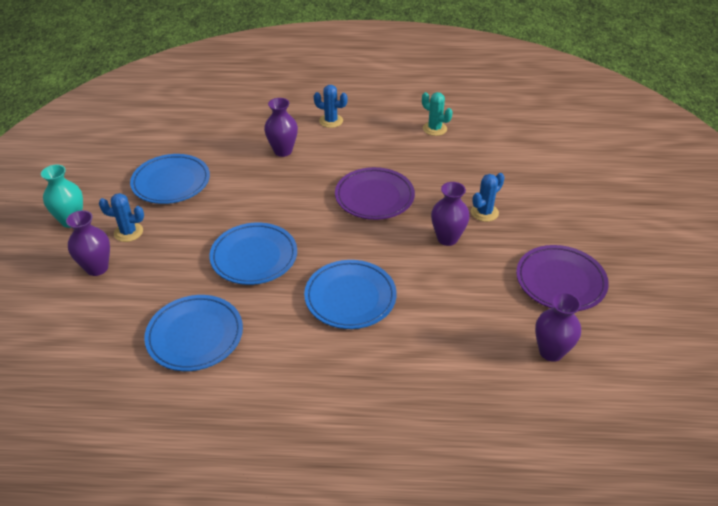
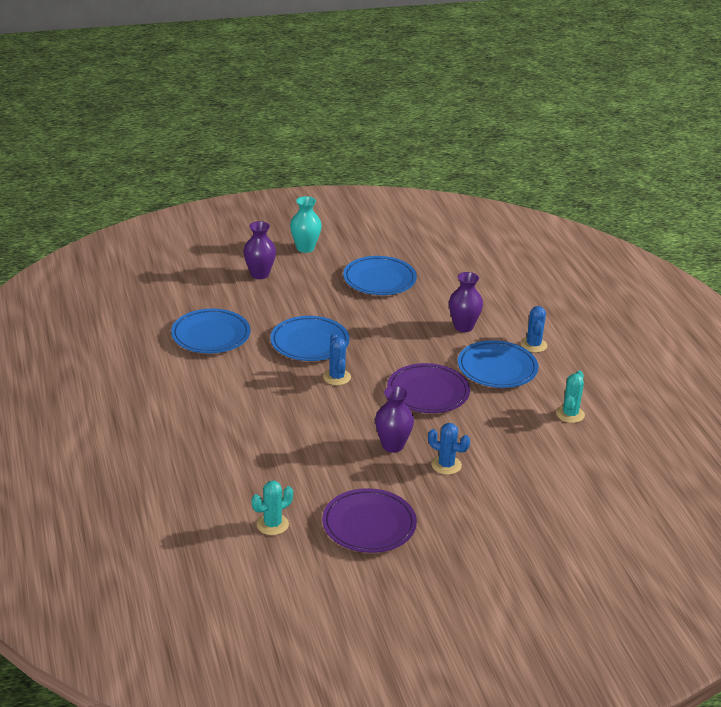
camera: 70 degrees right, 10 degrees down
(128, 232) = (306, 277): blue cactus -> blue cactus (336, 377)
(350, 297) = (286, 401): blue plate -> blue plate (497, 368)
(551, 351) = (272, 524): purple vase -> turquoise cactus

